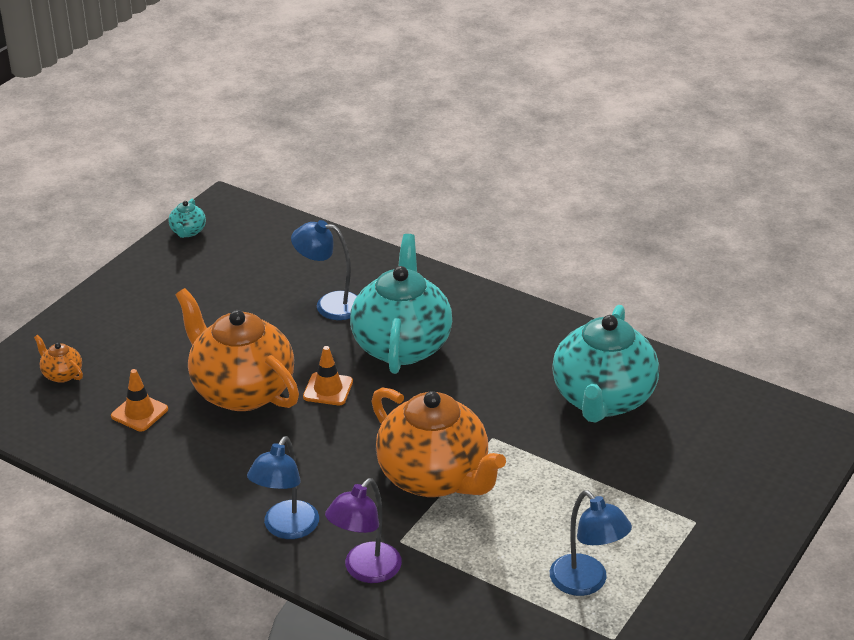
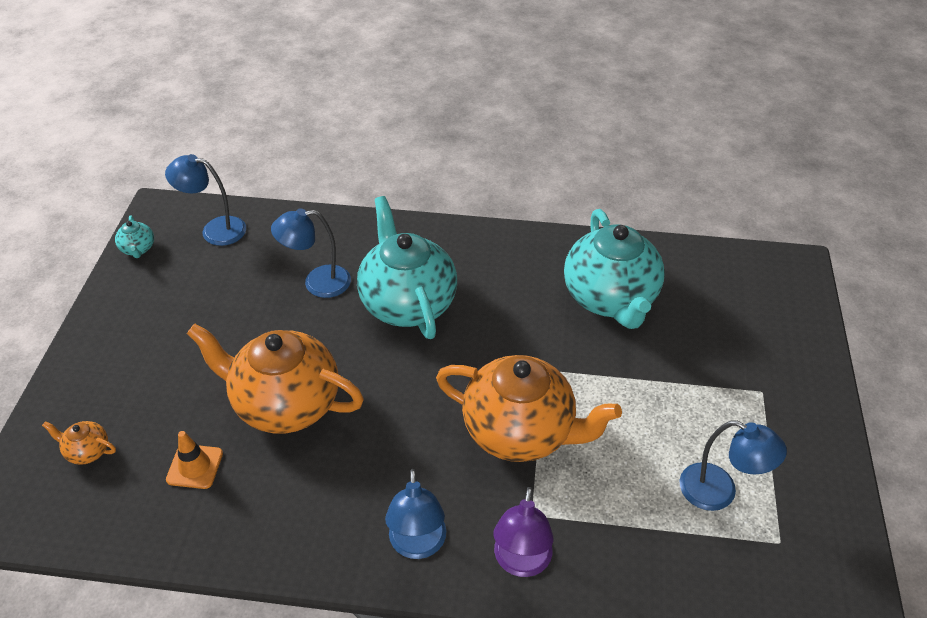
camera: 25 degrees left, 10 degrees up
(264, 234) = (215, 230): none -> blue lamp
(328, 389) = (367, 372): orange traffic cone -> none

